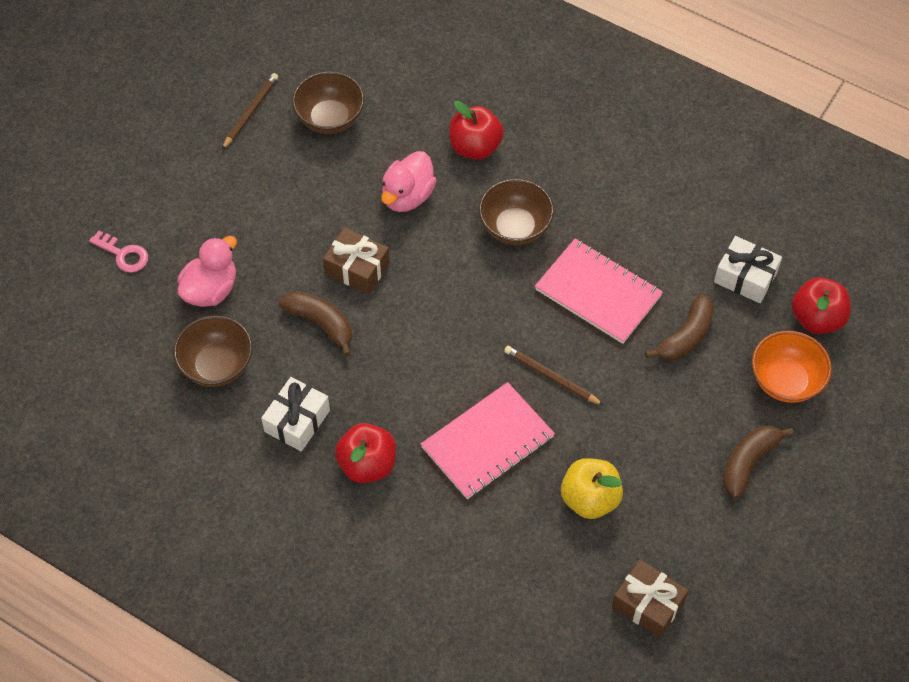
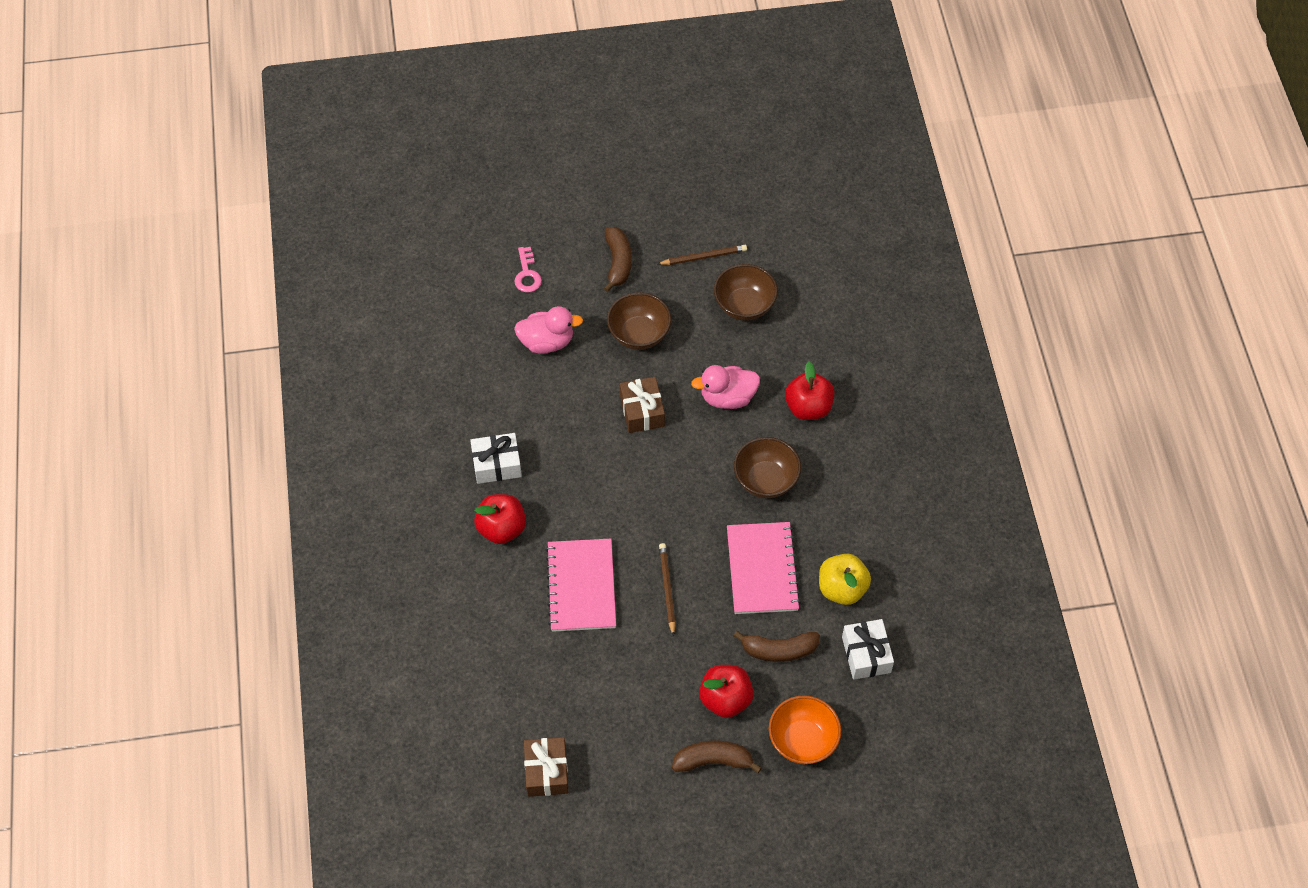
camera: 50 degrees right, 0 degrees up
(217, 366) = (495, 389): brown bowl -> brown bowl (639, 334)
(321, 323) = (580, 422): brown banana -> brown banana (618, 262)
(487, 442) = (581, 586): pink notebook -> pink notebook turned 75 degrees clockwise
(590, 499) = (594, 680): yellow apple -> yellow apple (842, 588)
(817, 318) = (876, 726): red apple -> red apple (725, 699)

